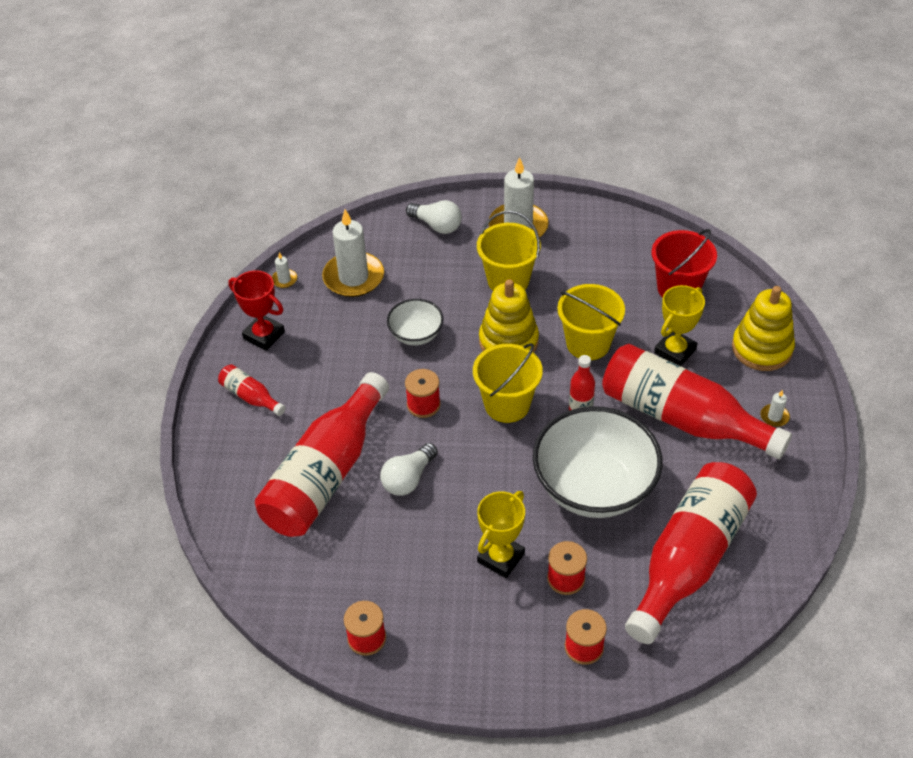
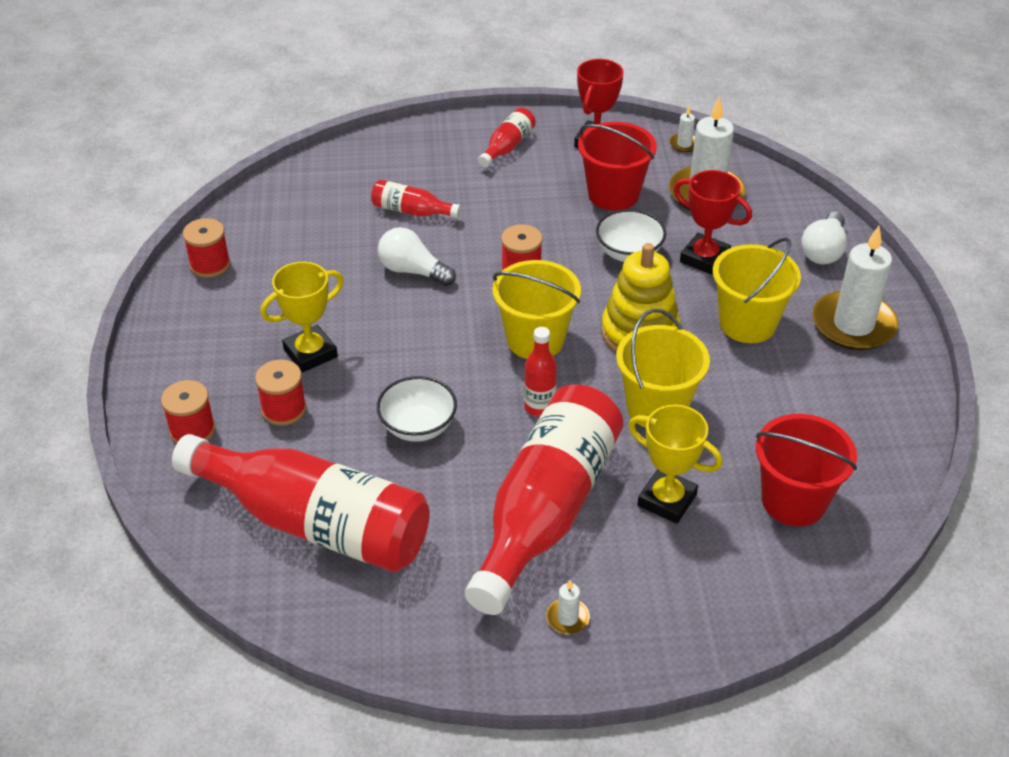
camera: 80 degrees right, 5 degrees down
(325, 474) = (411, 211): red bottle -> red bottle, size x0.43
(339, 334) = (613, 194): none -> red bucket
(431, 291) = (704, 258): none -> red trophy
(501, 558) = (310, 353): yellow trophy -> yellow trophy turned 60 degrees counterclockwise
(594, 487) = (418, 427): white bowl -> white bowl, size x0.50
(762, 348) = (700, 604): yellow stacking toy -> none

